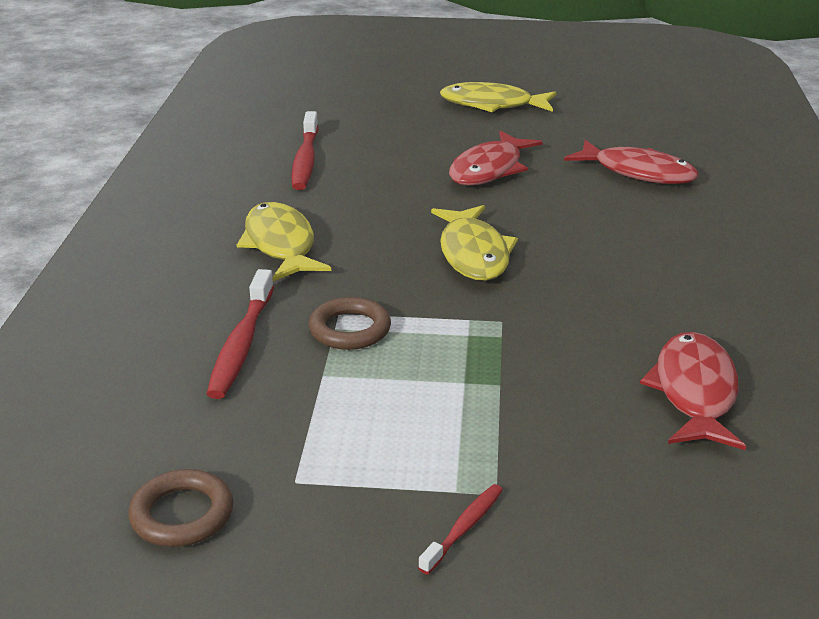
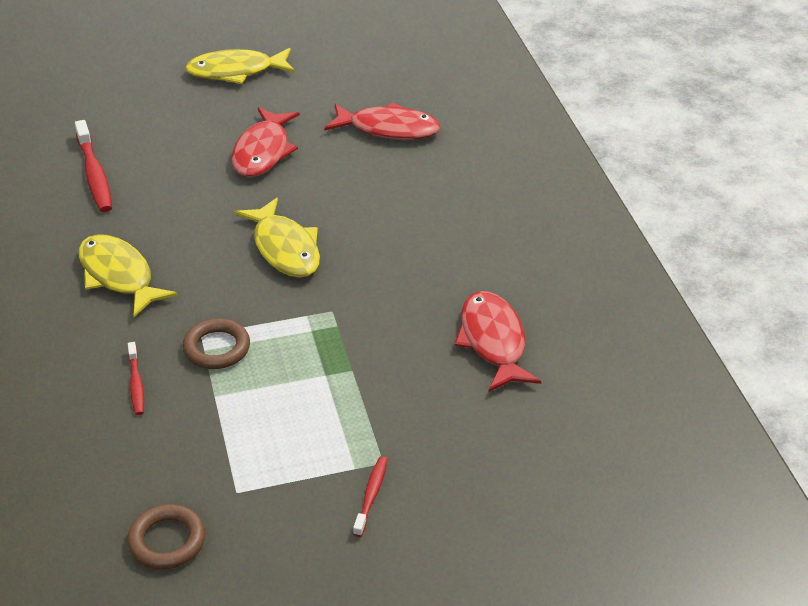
camera: 20 degrees left, 10 degrees up
(241, 344) = (136, 384): red toothbrush -> red toothbrush, size x0.57

